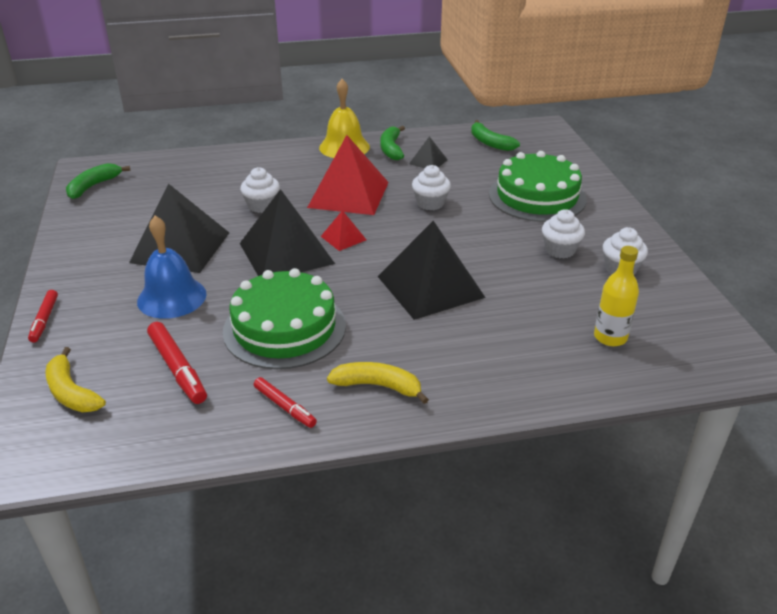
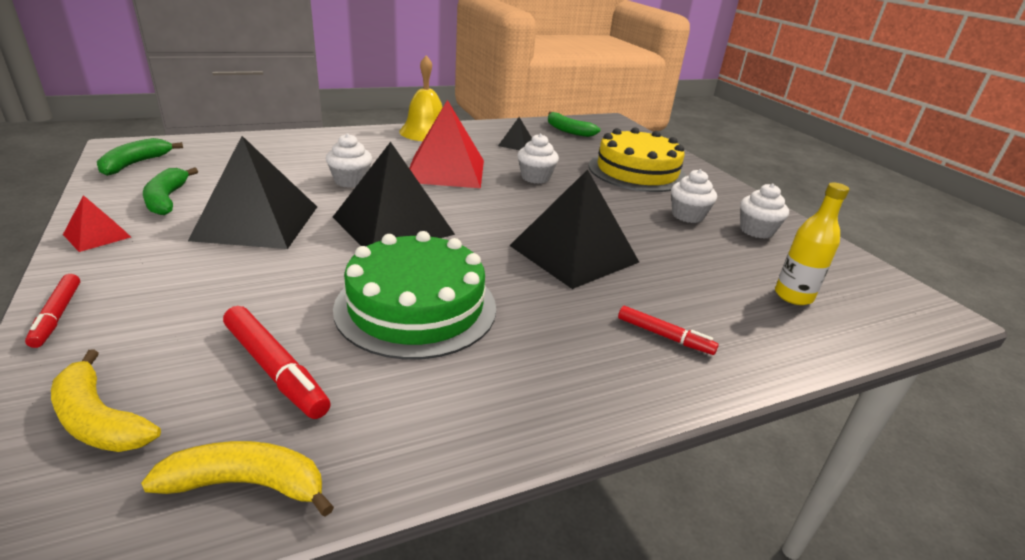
camera: 15 degrees left, 5 degrees down
(172, 297) = (253, 278): blue bell -> none
(285, 407) = (449, 411): red marker -> red marker (664, 336)
(343, 238) = (455, 209): red pyramid -> red pyramid (97, 235)
(378, 386) = (565, 371): yellow banana -> yellow banana (248, 484)
(391, 149) = (475, 134): green banana -> green banana (167, 199)
(537, 196) = (637, 171): green cake -> yellow cake

